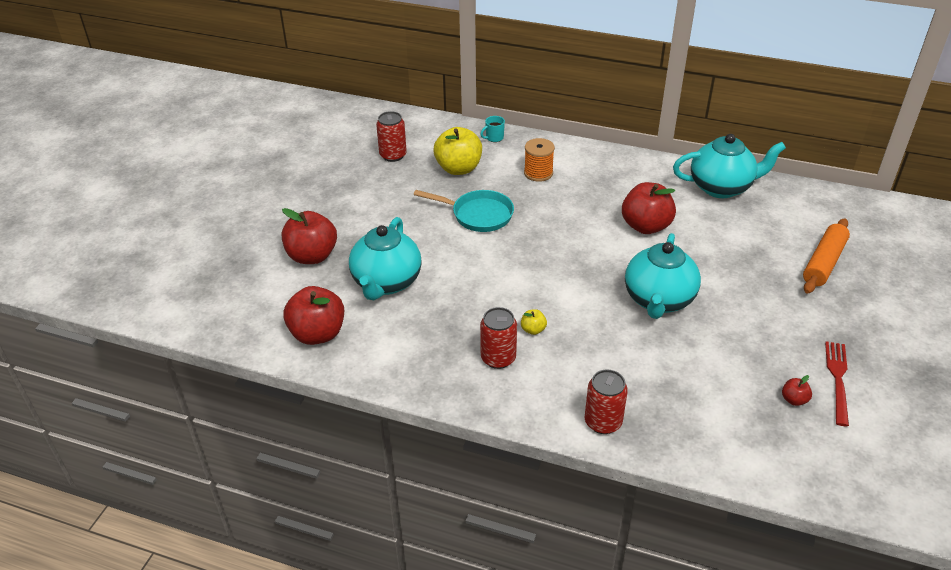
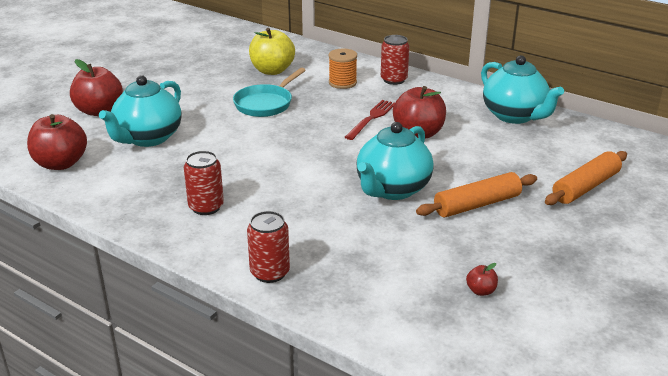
camera: 15 degrees right, 10 degrees down
(393, 155) = (221, 55): red can -> red can (394, 80)
(478, 215) = (266, 104): turquoise pan -> turquoise pan turned 90 degrees clockwise
(494, 138) = (320, 54): turquoise mug -> none
(533, 330) = (254, 192): yellow apple -> none
(721, 187) = (515, 116): turquoise teapot -> turquoise teapot turned 45 degrees clockwise
(742, 303) = (477, 204): none -> orange rolling pin
(837, 378) = (541, 282): red fork -> red fork (371, 118)

